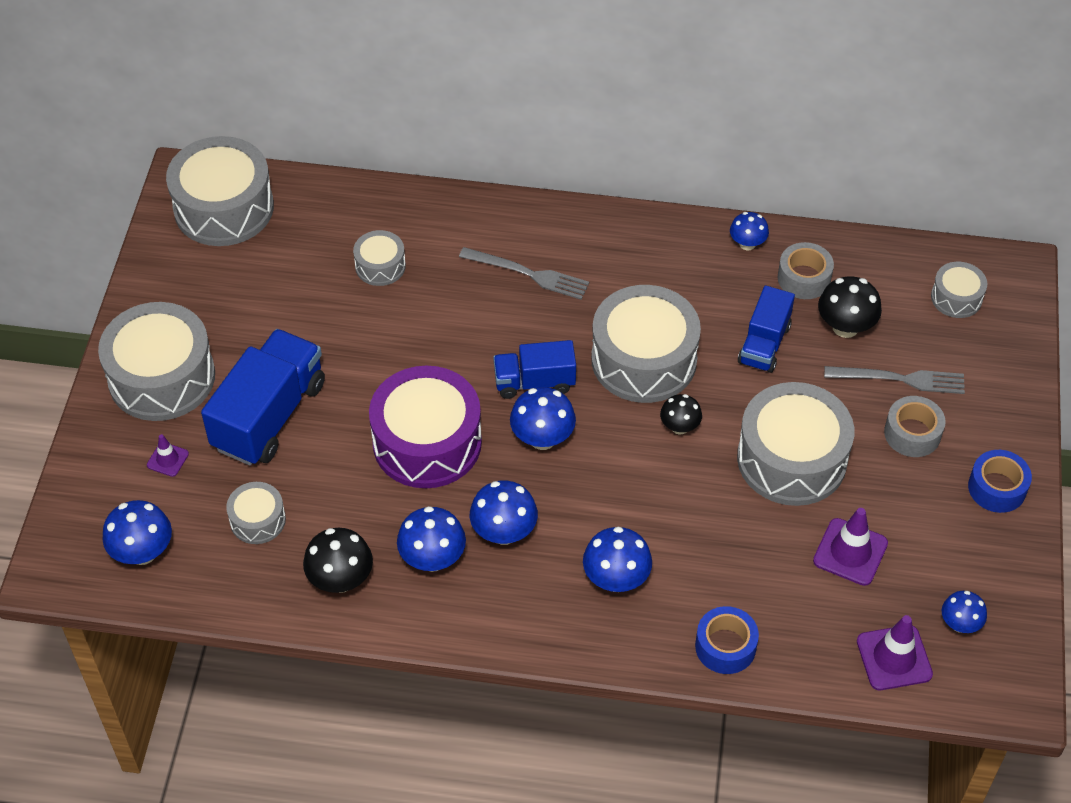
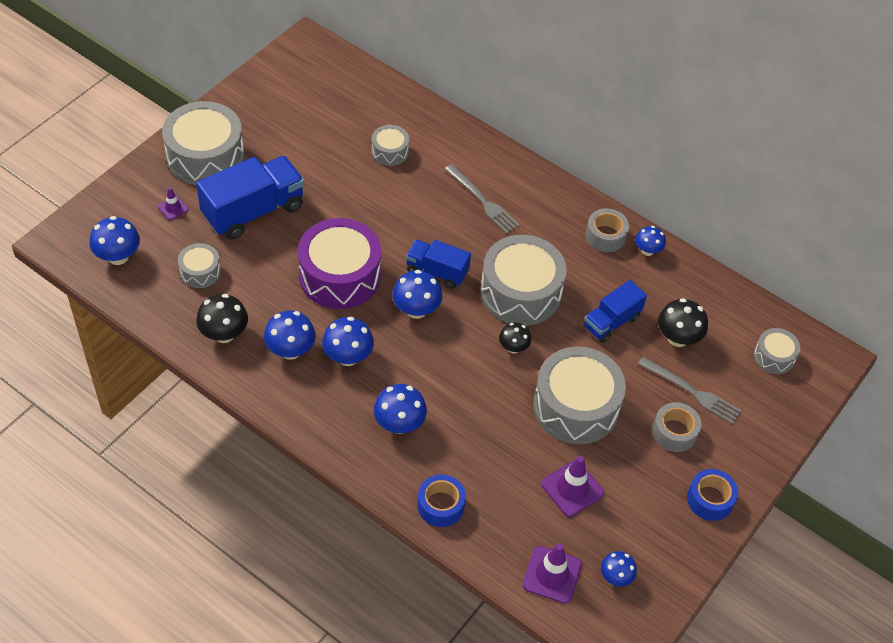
camera: 25 degrees right, 0 degrees up
(224, 208) = (317, 71): grey drum -> none
(804, 278) = (671, 292): grey tape -> grey tape (605, 236)

